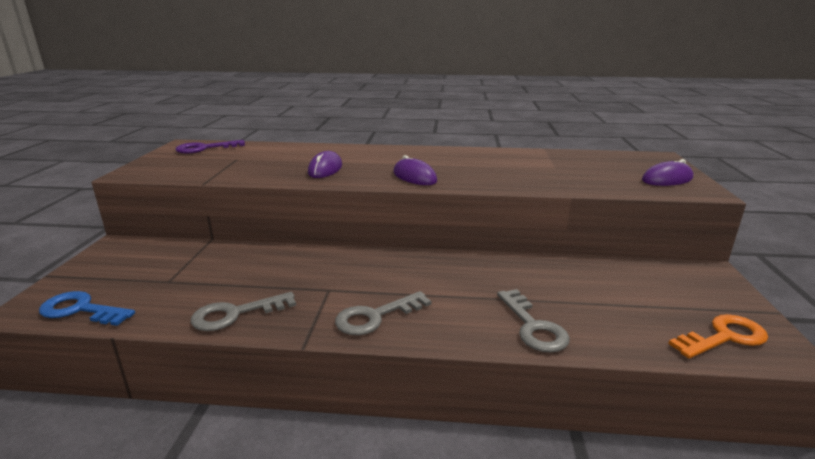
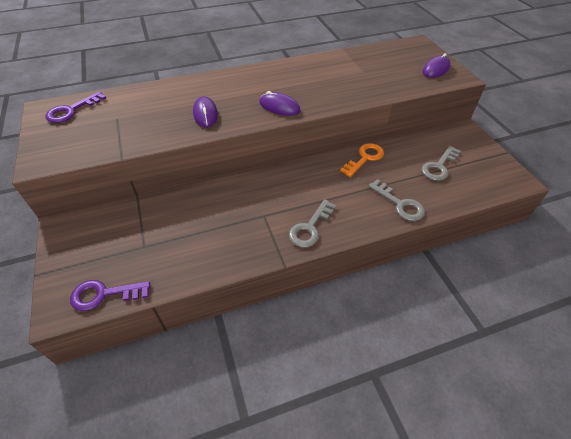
camera: 25 degrees left, 25 degrees up
(81, 310) = (104, 294): blue key -> purple key
(236, 314) = (221, 257): grey key -> grey key (439, 166)
(724, 337) = (490, 179): orange key -> orange key (364, 158)

